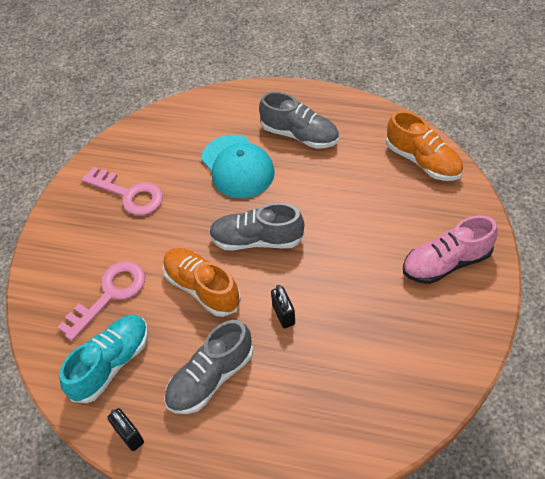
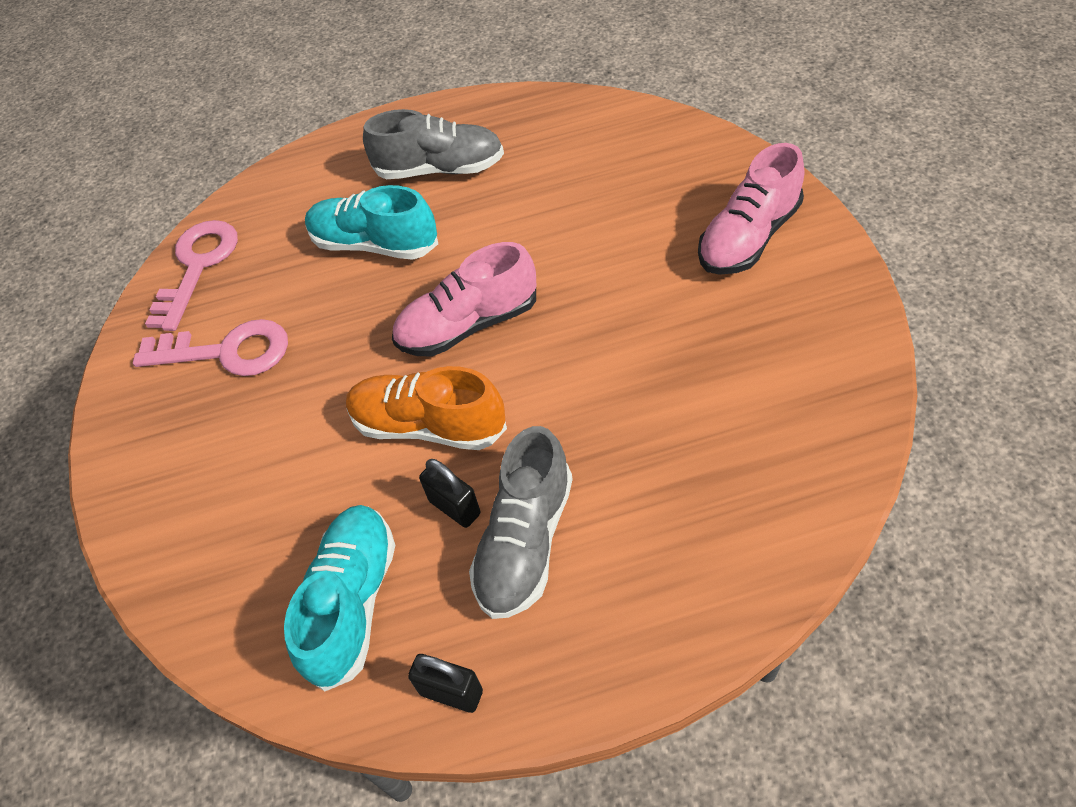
camera: 25 degrees left, 0 degrees up
(110, 294) = (285, 504): pink key -> pink key (197, 266)
(237, 166) = (375, 244): turquoise cap -> turquoise shoe
(257, 240) = (468, 325): grey shoe -> pink shoe
(283, 314) = (575, 403): black padlock -> black padlock (454, 507)
(422, 161) = (630, 133): orange shoe -> none

